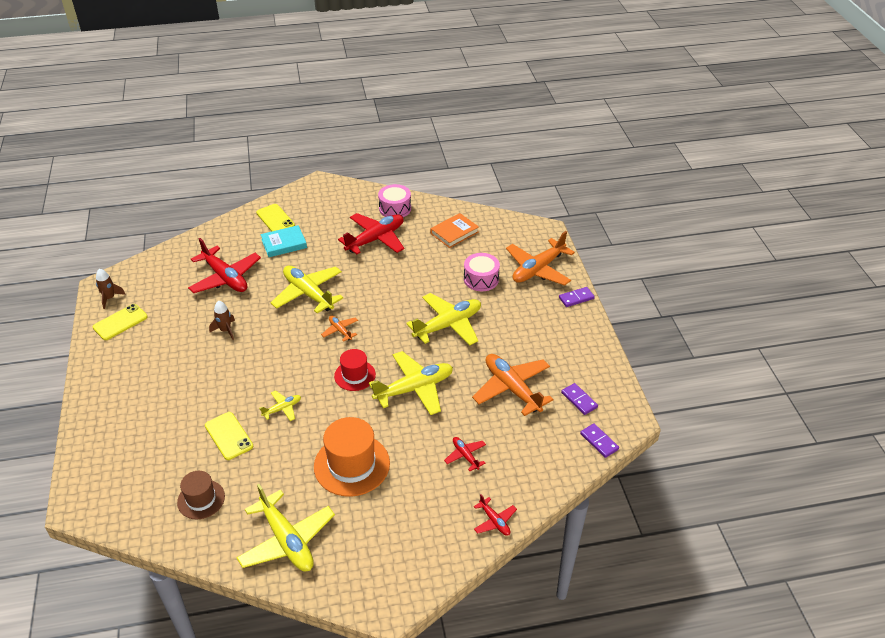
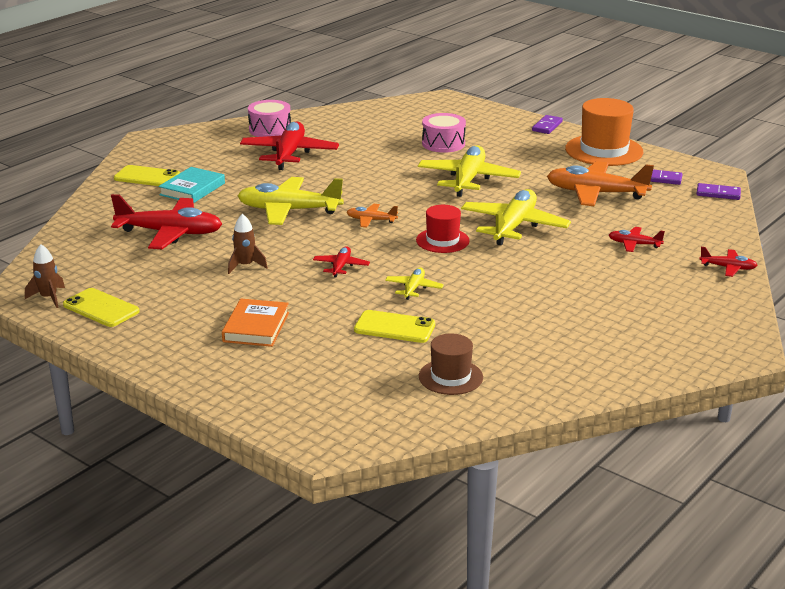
camera: 40 degrees left, 15 degrees down
(120, 322) = (101, 308): yellow phone -> yellow phone turned 60 degrees counterclockwise
(270, 363) = (341, 266): none -> red plane
(287, 540) = (584, 360): yellow plane -> none
(352, 465) = (550, 291): orange hat -> orange hat (604, 150)
(454, 233) = (361, 125): orange book -> orange book (256, 327)
(538, 269) = (482, 121): orange plane -> none

